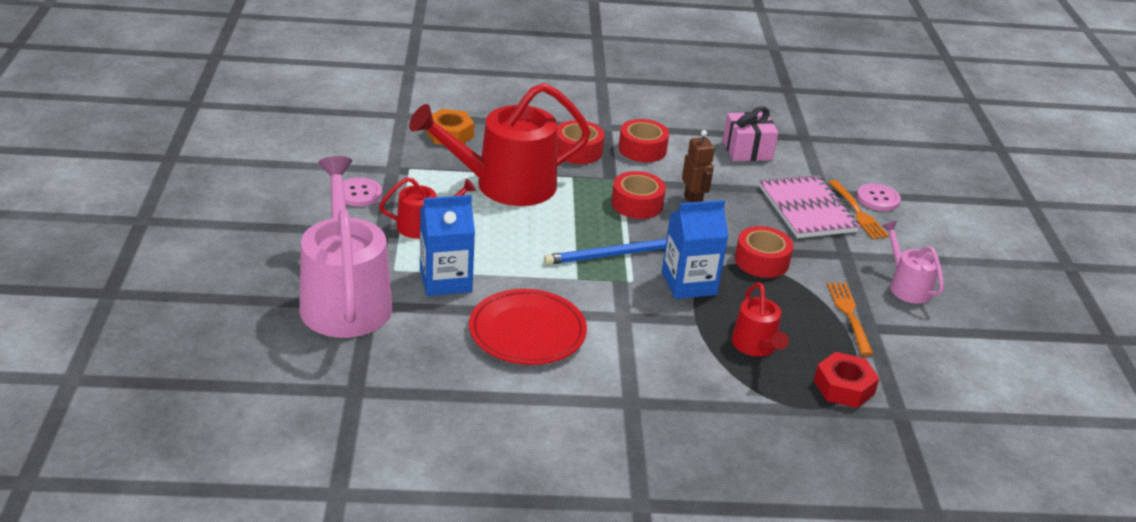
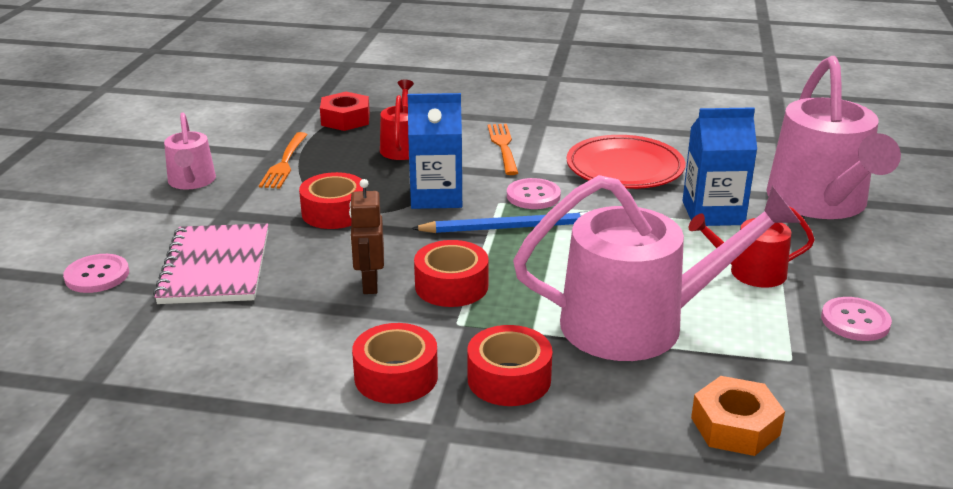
camera: 165 degrees left, 5 degrees down
(506, 185) = (637, 323): red watering can -> pink watering can
(605, 290) = (533, 196): none -> pink button
(747, 150) = (215, 365): pink gift -> none
(858, 212) = (149, 259): orange fork -> orange fork (503, 147)

